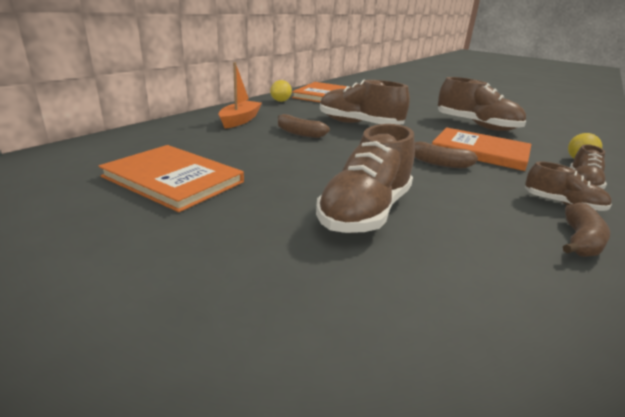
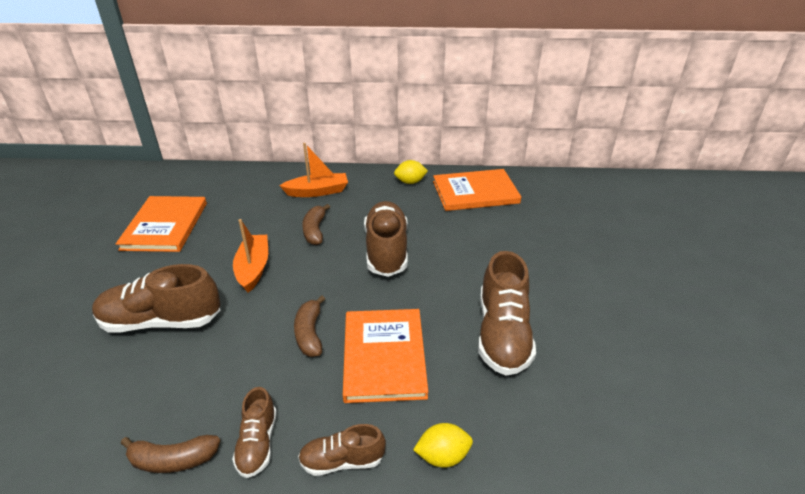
camera: 60 degrees right, 10 degrees up
(324, 161) = (253, 268): none -> orange boat

